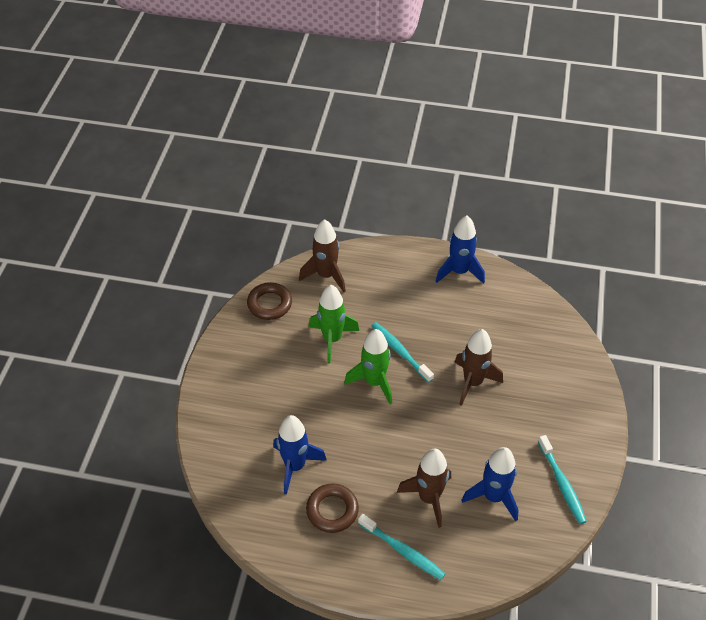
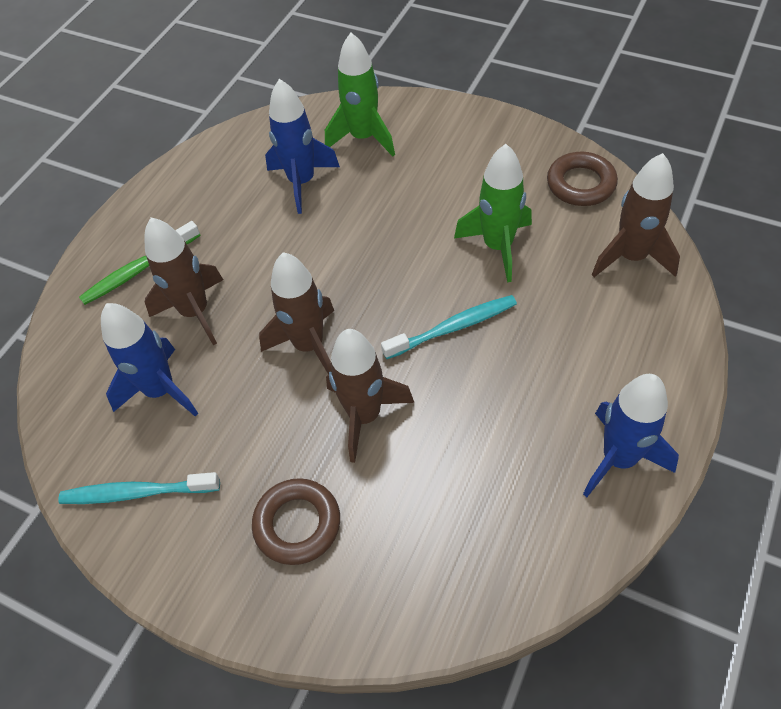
camera: 110 degrees right, 5 degrees up
(332, 510) = (226, 209): brown ring -> brown ring (297, 524)
(374, 382) = (405, 284): green rocket -> green rocket (363, 138)
(403, 551) = (139, 270): turquoise toothbrush -> green toothbrush
(435, 423) = (309, 345): none -> brown rocket

